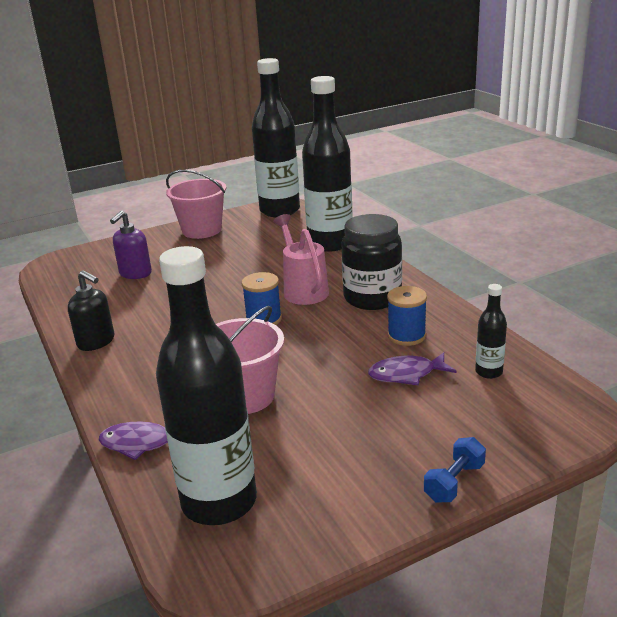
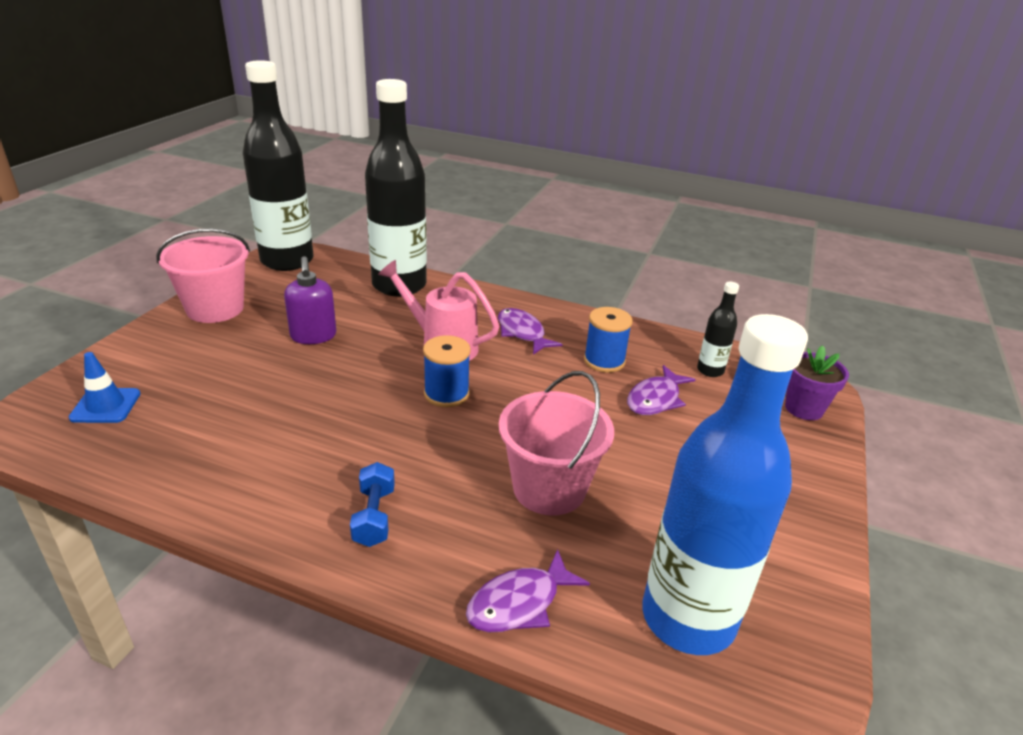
camera: 45 degrees left, 5 degrees up
(89, 267) = (106, 406): none -> blue traffic cone
(96, 342) = (271, 504): black soap dispenser -> none
(135, 274) = (196, 392): purple soap dispenser -> purple soap dispenser (313, 336)
(219, 502) = (688, 618): black bottle -> blue bottle
(372, 298) = (522, 333): black jar -> purple fish
(454, 482) = (822, 482): blue dumbbell -> blue dumbbell (374, 516)
(532, 429) = (804, 408): none -> purple flower pot

